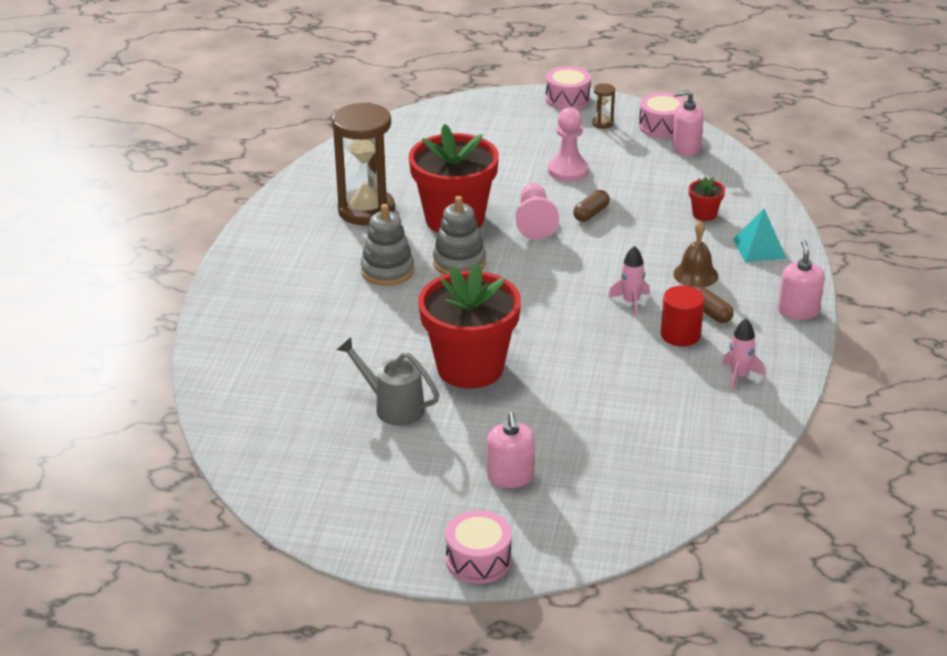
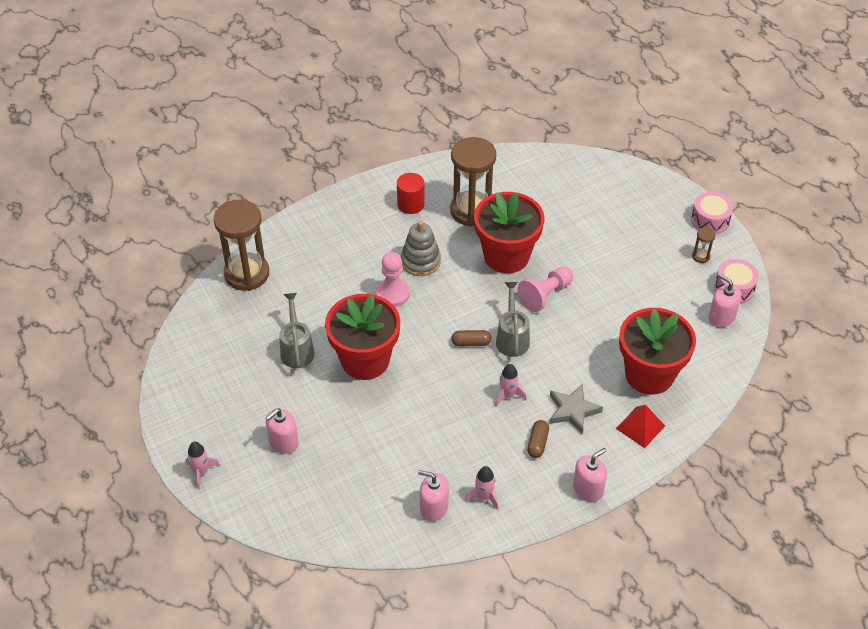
camera: 50 degrees right, 15 degrees up
(234, 392) = (247, 274): none -> brown hourglass
(459, 263) = (463, 288): grey stacking toy -> none
(478, 560) = (201, 472): pink drum -> pink rocket
(562, 265) = (512, 338): none -> grey watering can
(568, 170) = (622, 274): pink pawn -> pink pawn (393, 293)
(591, 214) = (585, 316): brown capsule -> brown capsule (471, 343)
(680, 335) = (498, 441): red cylinder -> red cylinder (410, 204)
(695, 274) = (573, 410): brown bell -> grey star
(704, 214) = (649, 374): red flower pot -> red flower pot, size x2.44
(717, 414) = (434, 507): none -> pink soap dispenser
(759, 248) = (640, 427): turquoise pyramid -> red pyramid

